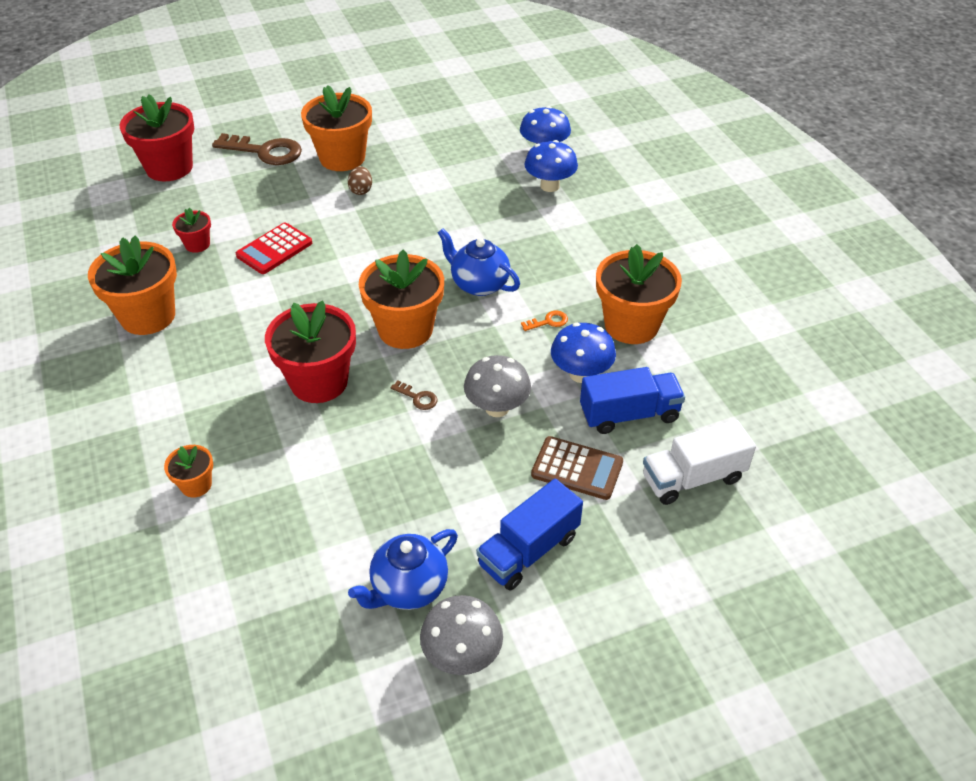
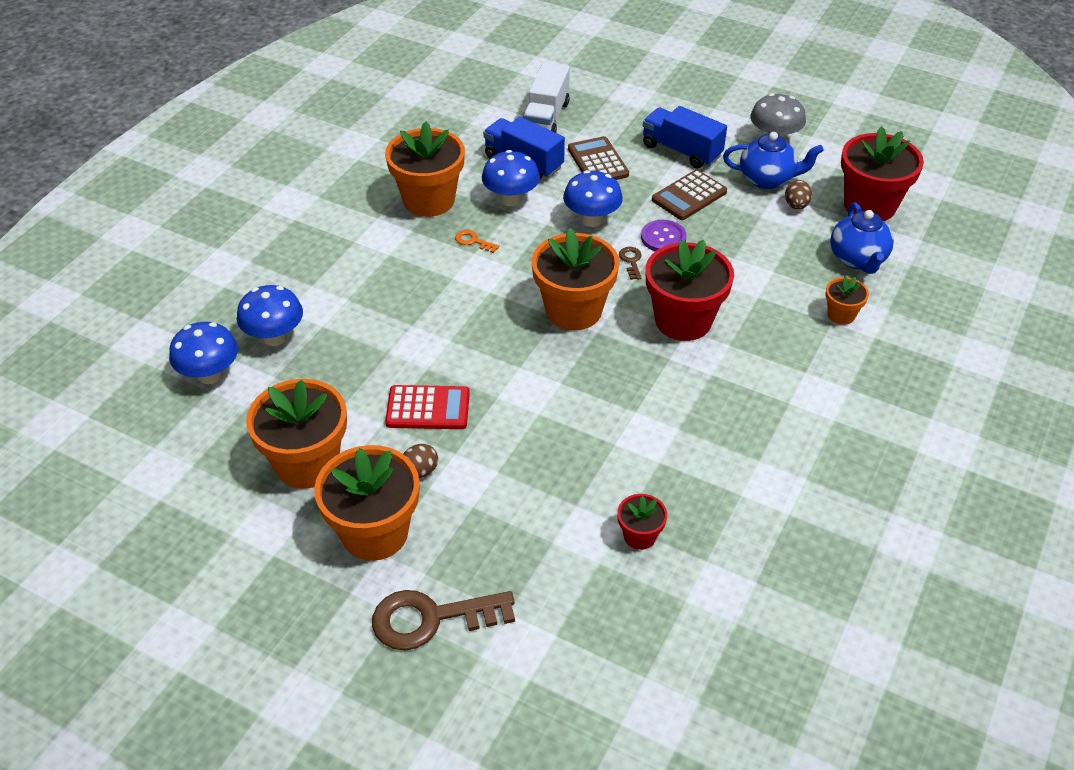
camera: 130 degrees left, 0 degrees up
(148, 316) = (760, 485): orange flower pot -> orange flower pot (307, 463)
(169, 168) = (555, 692): red flower pot -> red flower pot (869, 205)
(265, 152) = (431, 619): brown key -> brown key turned 75 degrees counterclockwise
(274, 249) = (578, 468): red calculator -> red calculator (428, 408)
(347, 577) = (796, 205): none -> brown egg
(421, 439) = (663, 238): none -> purple button
(454, 501) = (689, 196): none -> brown calculator
(479, 284) = (471, 302): blue teapot -> blue teapot (857, 259)
(497, 408) = (591, 220): grey mushroom -> blue mushroom
(528, 550) = (681, 151): blue truck -> blue truck turned 150 degrees counterclockwise
(692, 478) = (546, 118): white truck -> white truck turned 75 degrees clockwise

